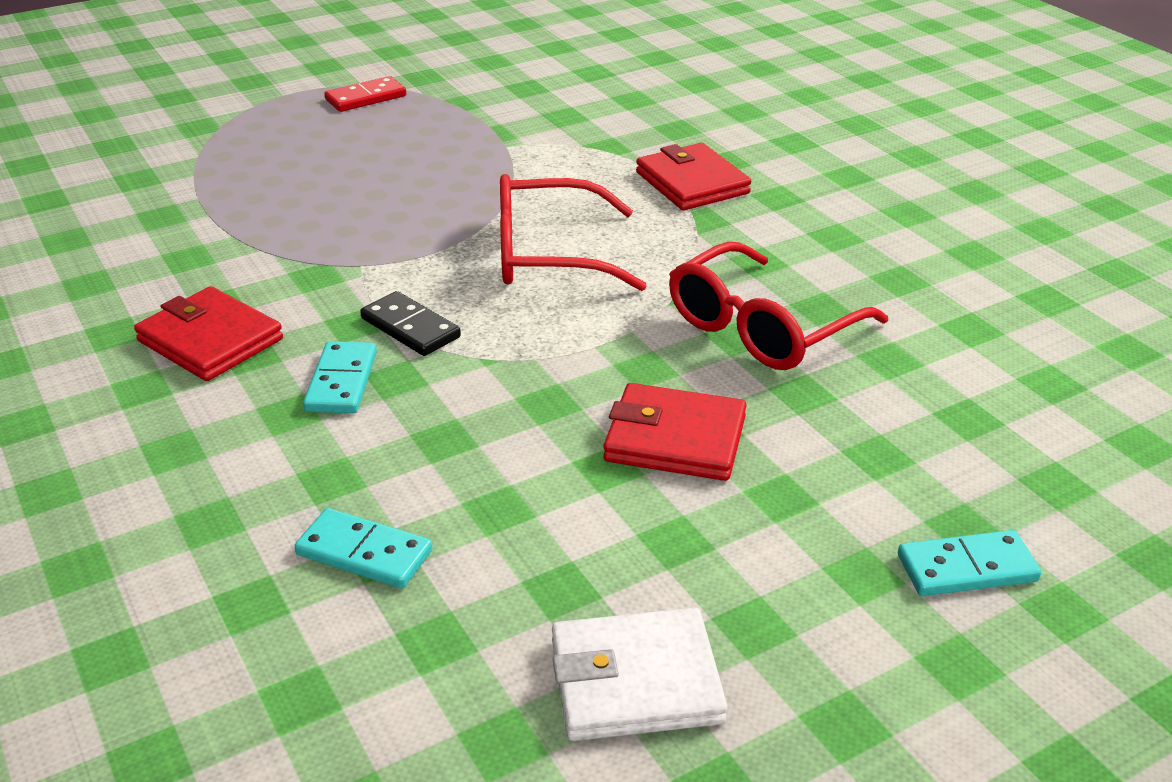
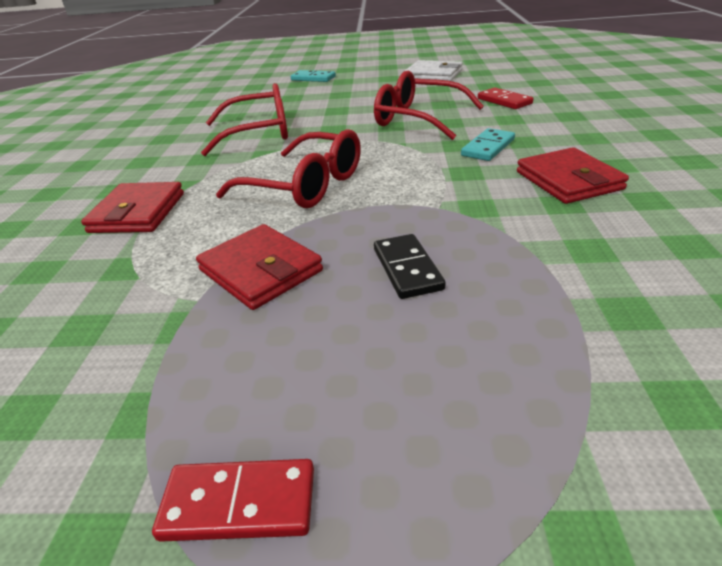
camera: 145 degrees left, 0 degrees up
(364, 552) = (504, 101): turquoise domino -> red domino
(410, 328) = (432, 163): black domino -> black domino (407, 269)
(510, 435) = (419, 119): none -> red glasses
(675, 439) = (354, 109): red wallet -> red wallet (260, 271)

